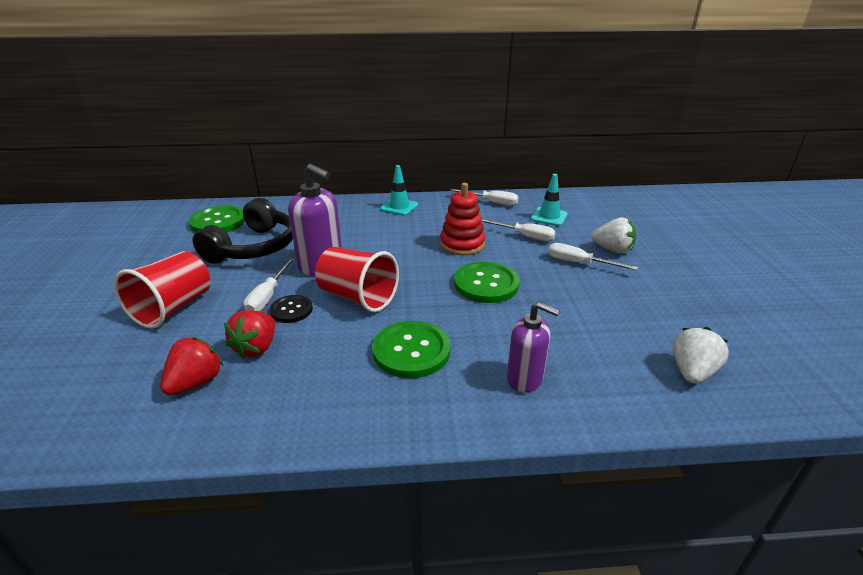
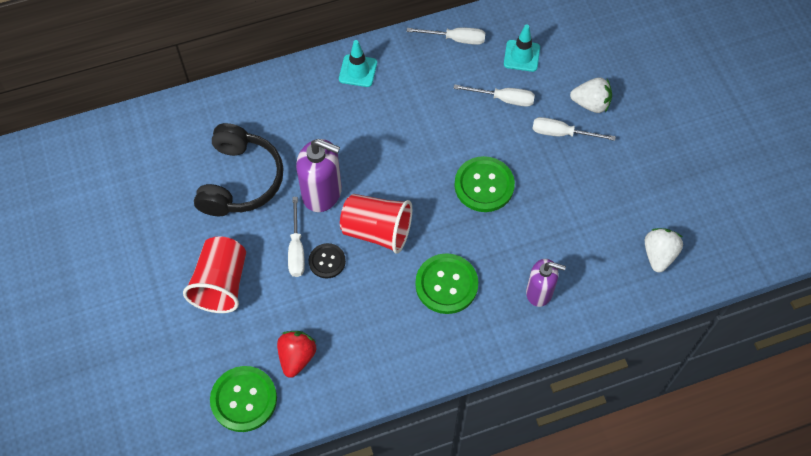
camera: 15 degrees left, 30 degrees up
(218, 222) = (175, 144): green button -> green button (244, 399)
(256, 348) = (322, 311): red strawberry -> none
(462, 244) = (445, 127): red stacking toy -> none

